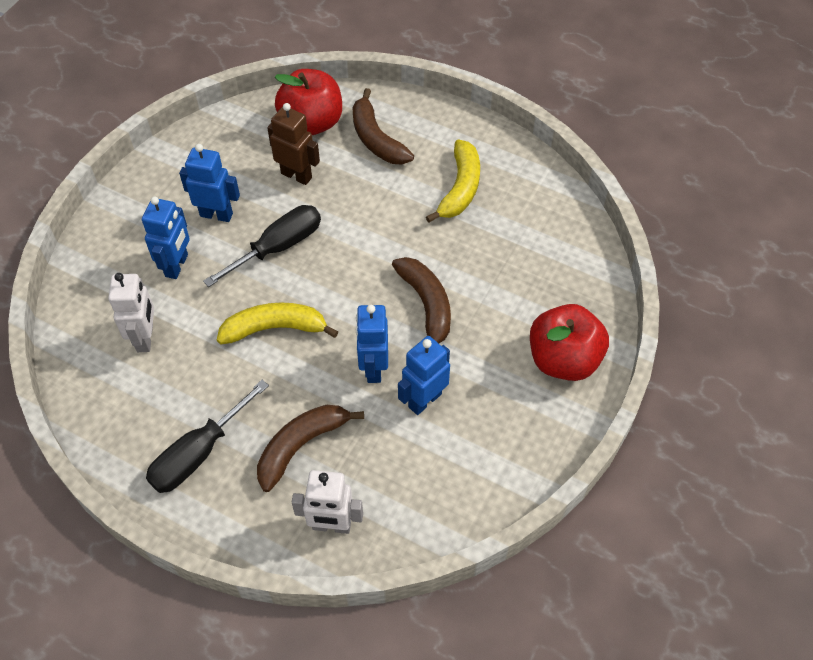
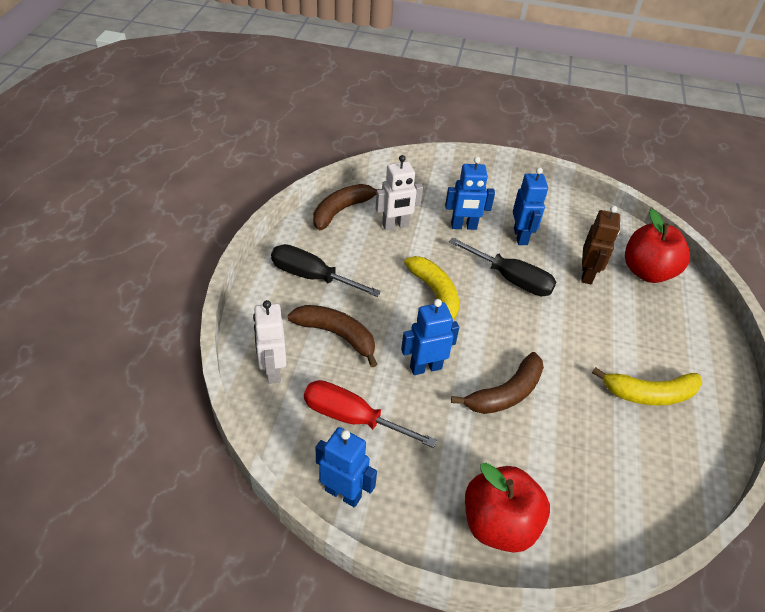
camera: 70 degrees right, 10 degrees down
(376, 139) = (661, 319): brown banana -> brown banana (342, 210)
(418, 456) = (352, 418): none -> red screwdriver
(424, 400) = (408, 411): blue robot -> blue robot (343, 493)

